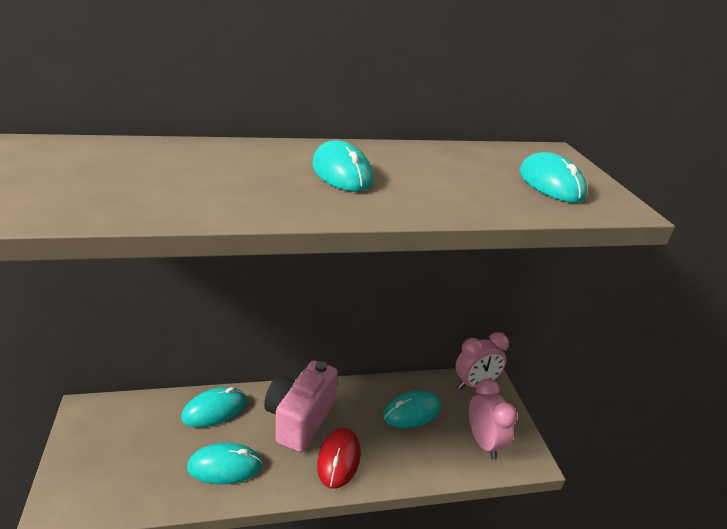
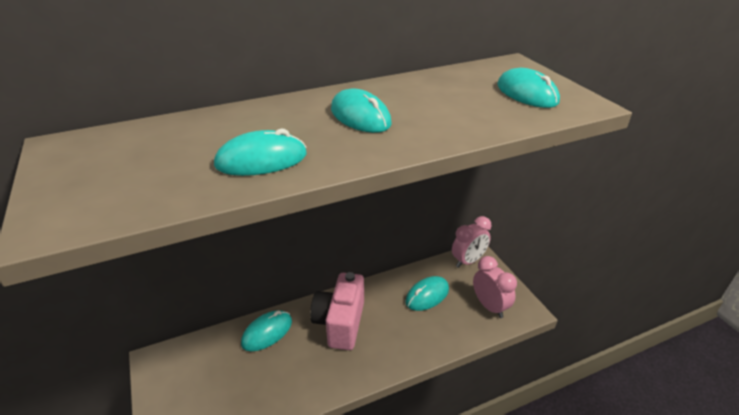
camera: 10 degrees left, 5 degrees up
(225, 466) = (293, 377): turquoise mouse -> turquoise mouse (261, 160)
(339, 459) = (383, 348): red mouse -> none

